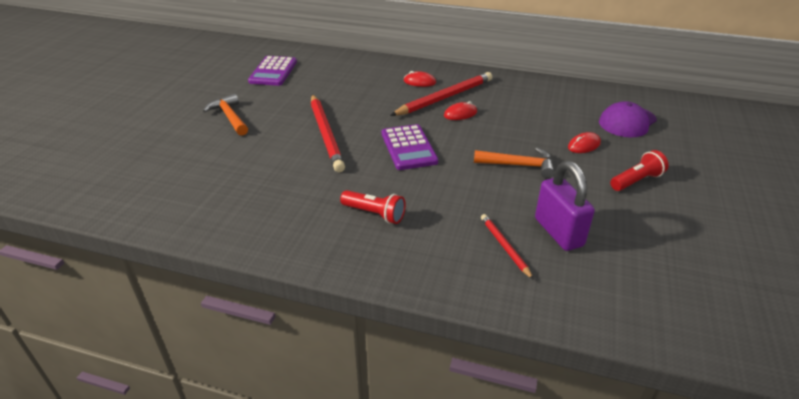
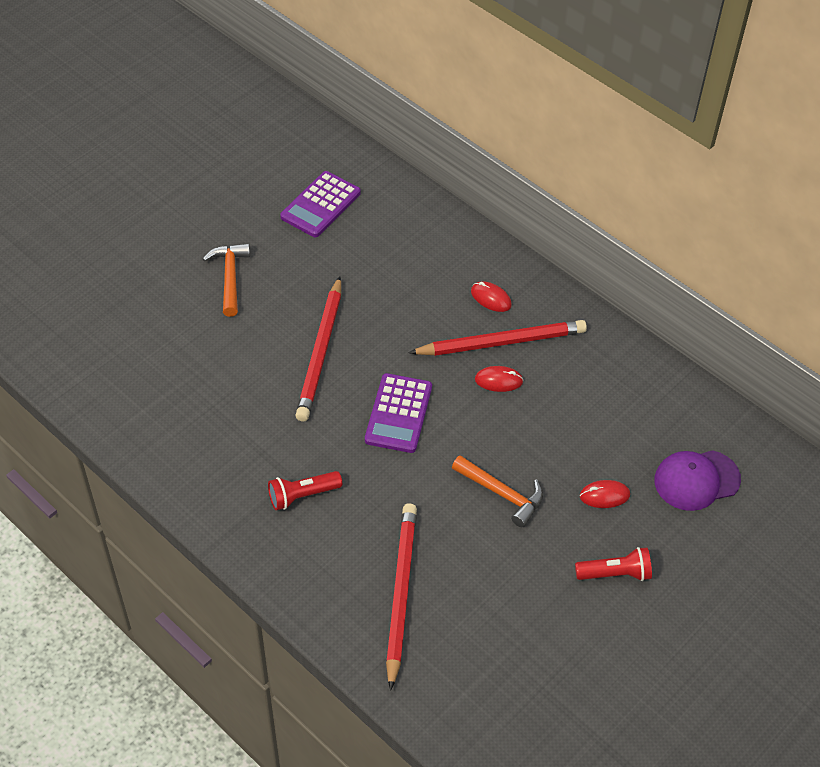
camera: 25 degrees right, 15 degrees up
(374, 214) = (302, 495): red flashlight -> red flashlight turned 105 degrees clockwise
(504, 247) = (401, 593): red pencil -> red pencil, size x1.94
(558, 232) = (468, 601): purple padlock -> none

